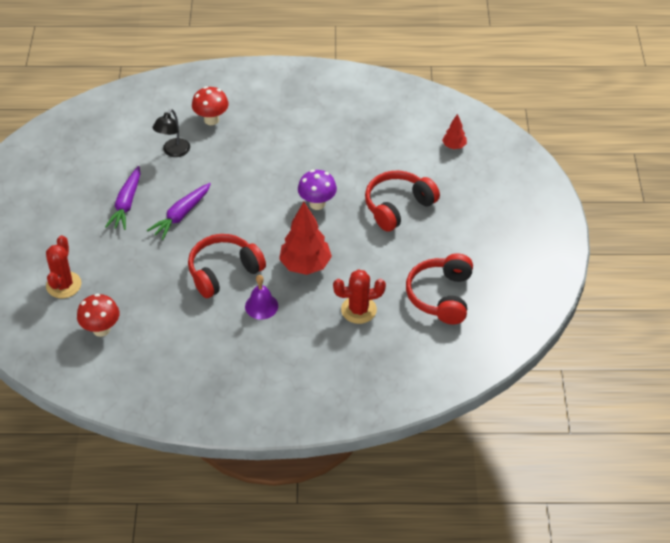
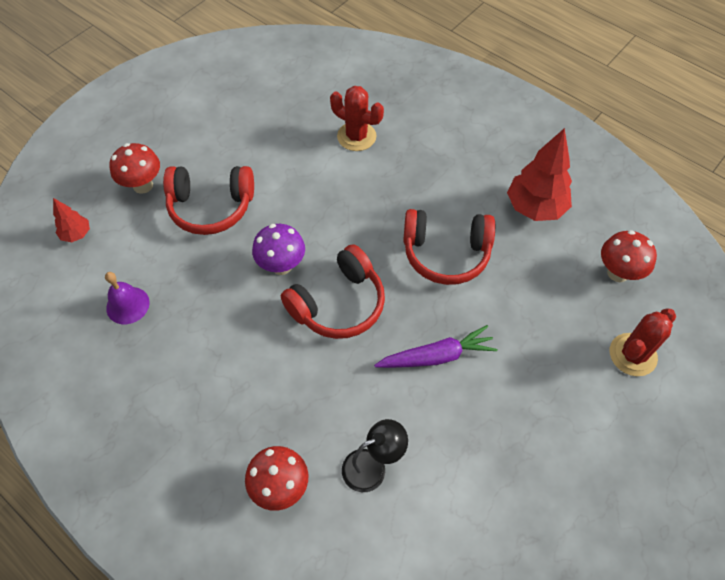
camera: 140 degrees left, 10 degrees up
(126, 204) = (490, 421): purple carrot -> none
(261, 306) = (439, 195): purple bell -> purple bell (128, 305)
(305, 265) = (361, 207): red tree -> red tree (535, 208)
(441, 296) = (276, 104): red headphones -> red headphones (338, 304)
(455, 192) = (143, 185): none -> red mushroom

